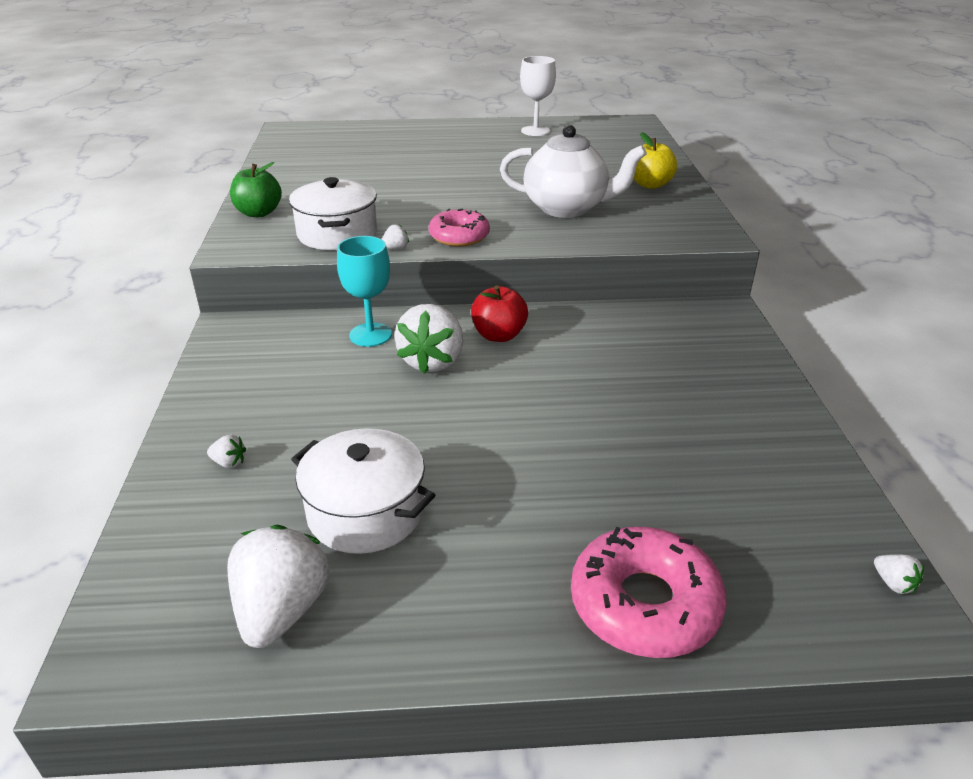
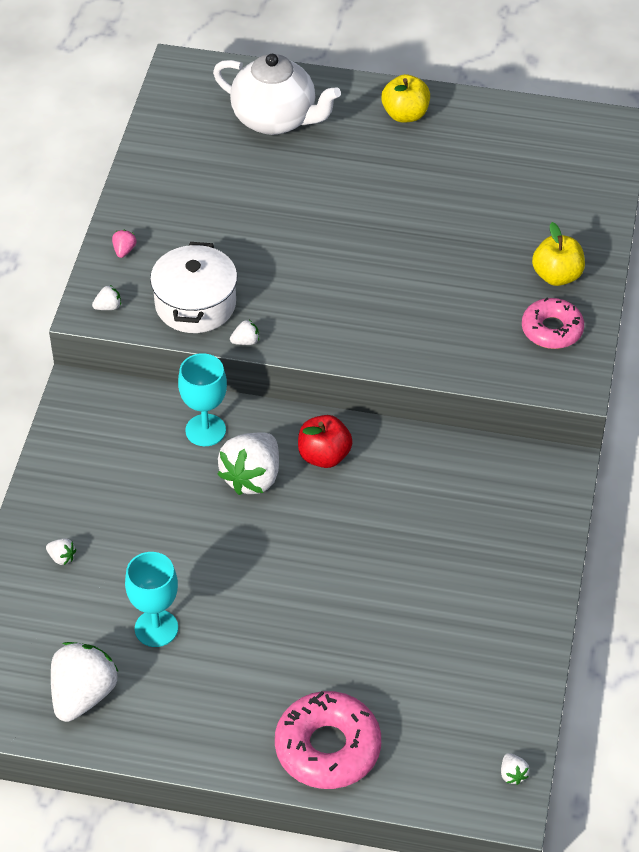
camera: 15 degrees right, 15 degrees up
(249, 245) = (108, 307): none -> white strawberry
(258, 213) = (124, 250): green apple -> pink strawberry
(365, 512) = (156, 628): white pot -> turquoise goblet
(459, 236) = (314, 333): pink donut -> pink donut (552, 330)
(475, 131) = (405, 114): none -> yellow apple
(535, 131) = (478, 128): white goblet -> none
(567, 208) = (444, 304): white teapot -> white teapot (275, 119)

